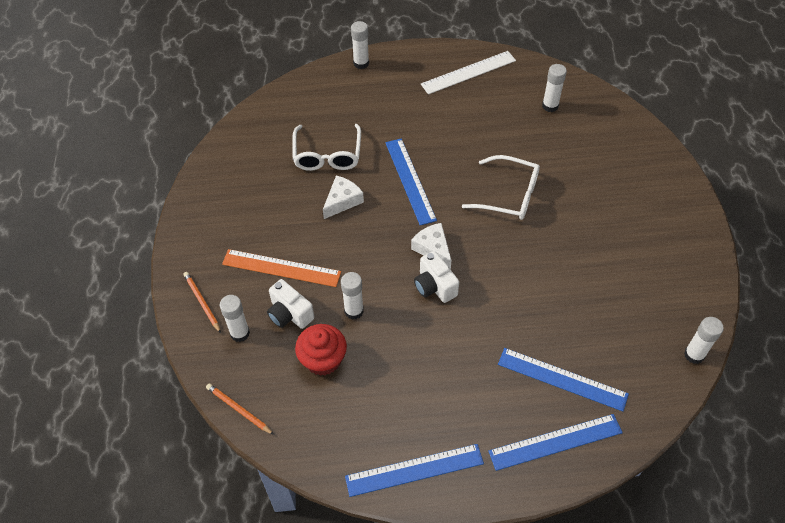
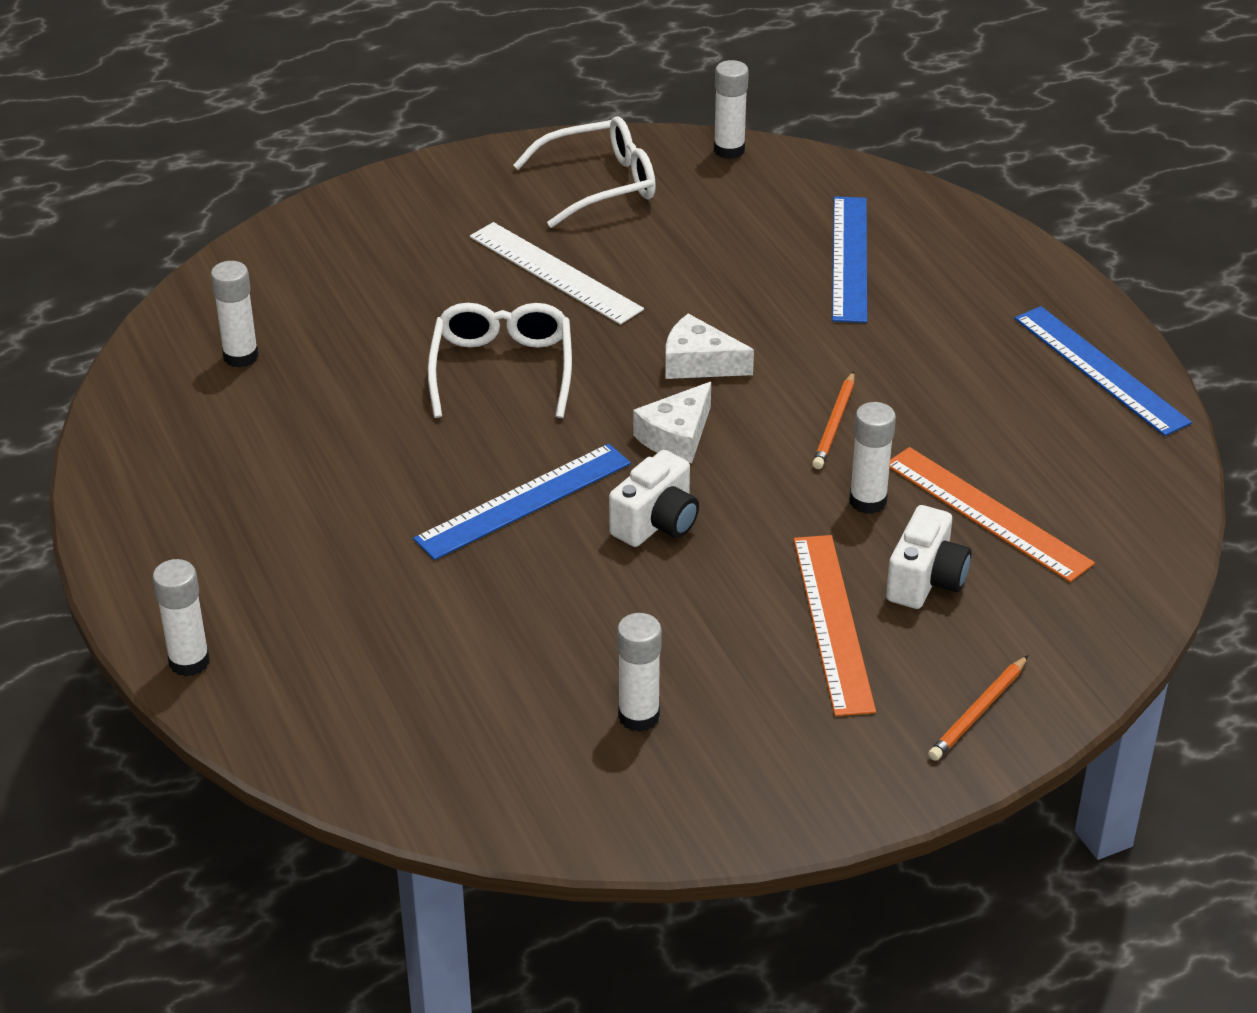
camera: 110 degrees left, 15 degrees down
(239, 409) = (1149, 587): orange pencil -> orange pencil (834, 424)
(240, 333) = (1007, 635): white glue stick -> white glue stick (639, 716)
(323, 359) = (987, 513): red cupcake -> orange ruler
(327, 154) = (505, 639): white glasses -> white glasses (598, 185)
(342, 201) = (623, 582): white cheese -> white cheese (699, 363)
(434, 286) = (757, 417): white camera -> white camera (656, 523)
(468, 72) = (171, 483): white ruler -> white ruler (555, 273)
(555, 442) = (957, 250): blue ruler -> none

